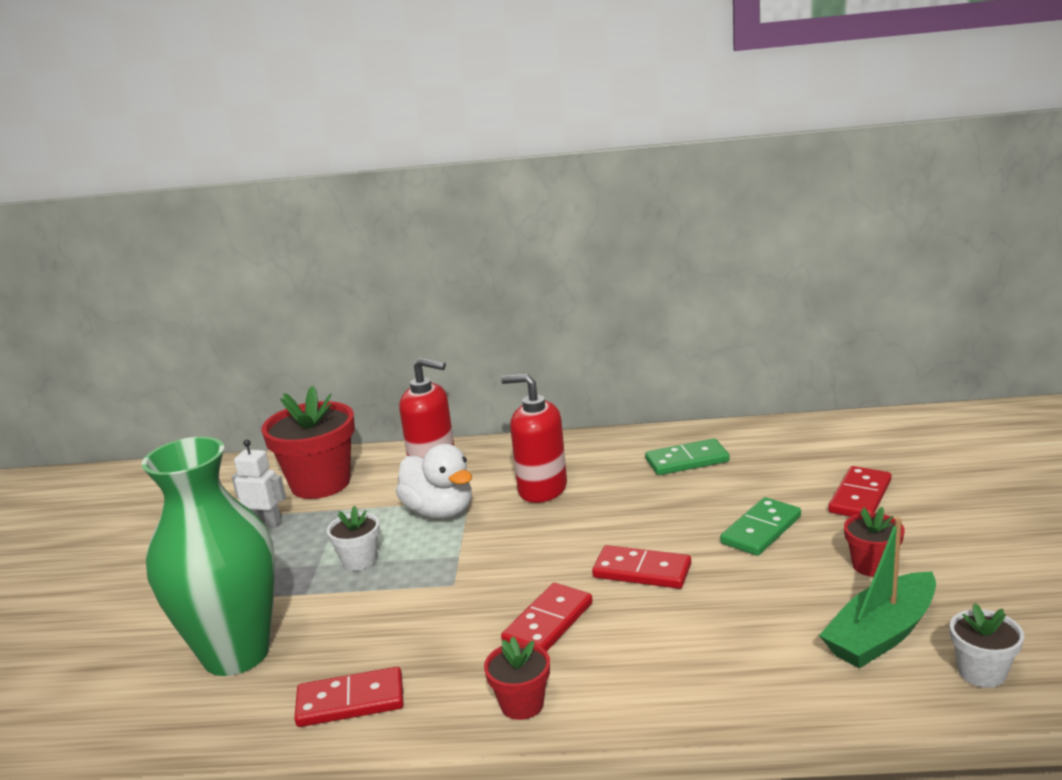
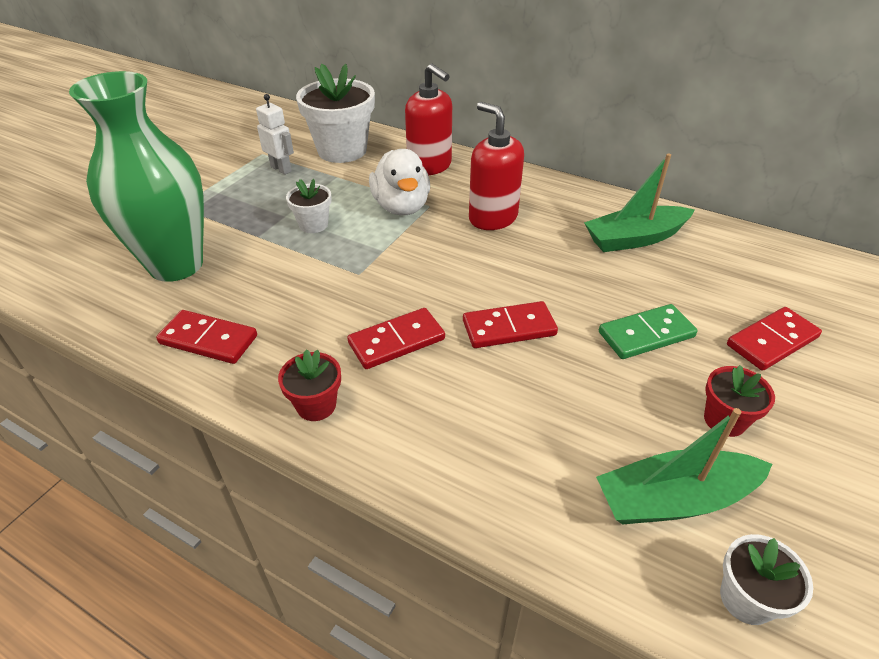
camera: 25 degrees right, 20 degrees up
(320, 483) = (342, 150): red flower pot -> white flower pot
(642, 571) = (509, 328): red domino -> red domino turned 60 degrees counterclockwise
(687, 461) = (634, 239): green domino -> green boat

